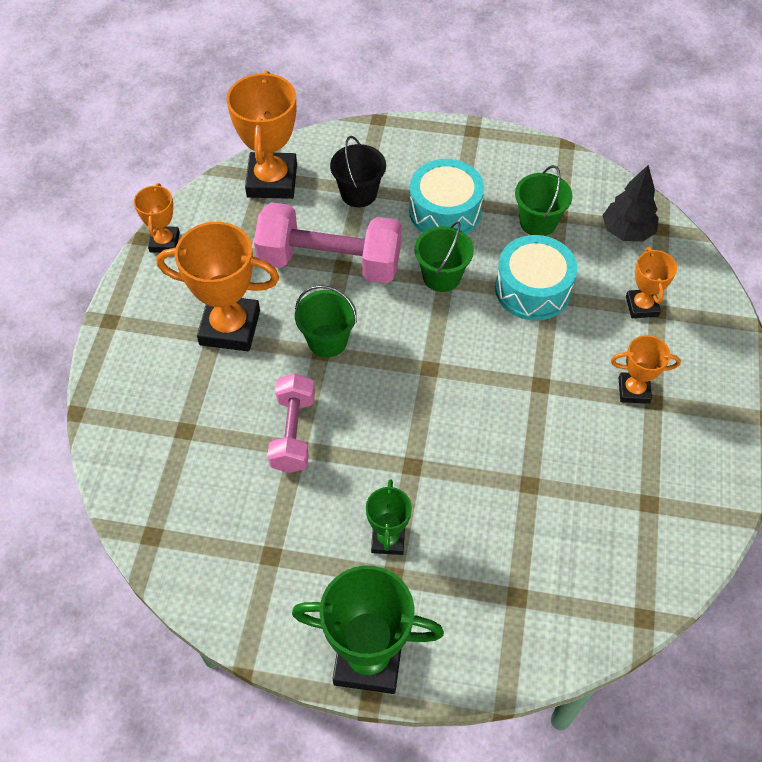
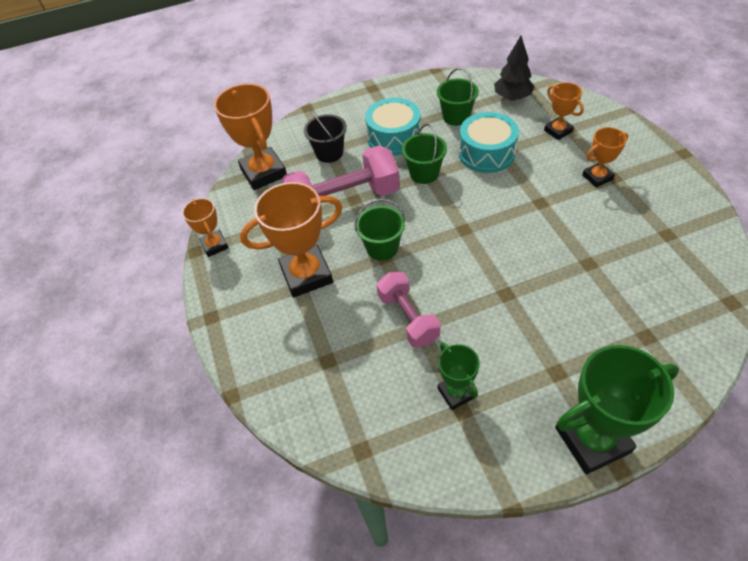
camera: 25 degrees left, 5 degrees down
(388, 539) = (532, 350): green trophy -> green trophy (456, 393)

